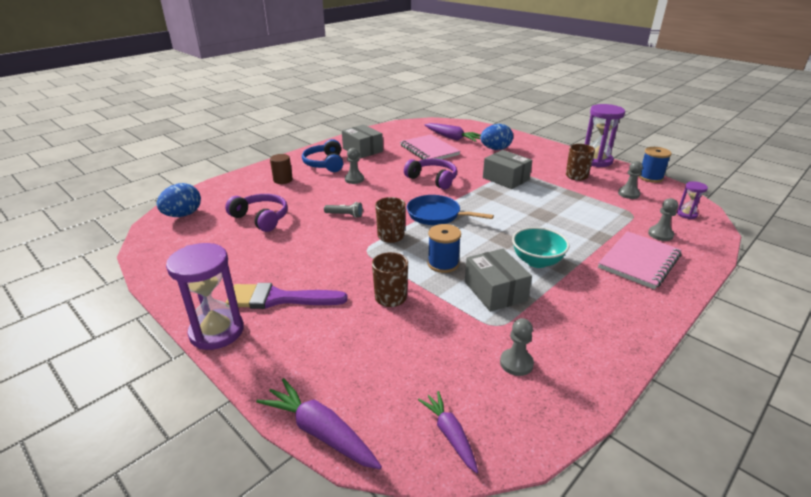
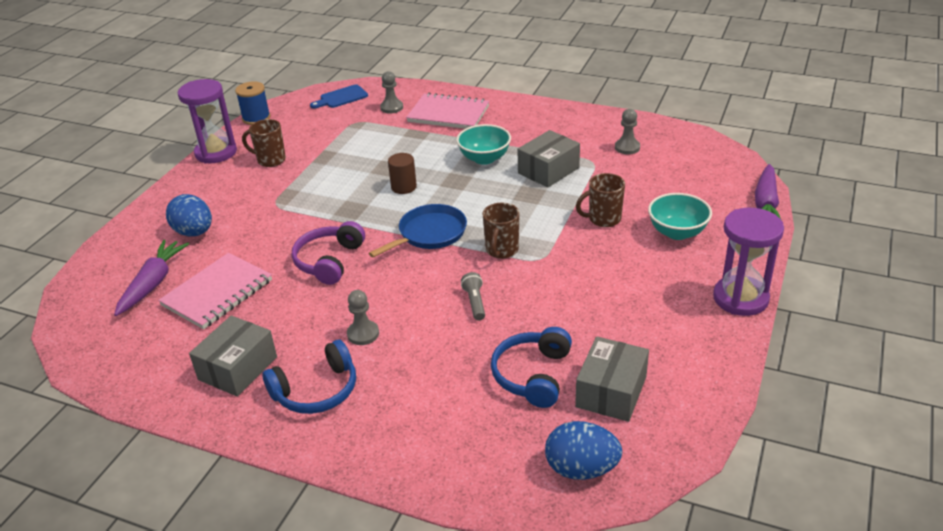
camera: 110 degrees left, 5 degrees up
(261, 218) = (532, 375): purple headphones -> blue headphones
(279, 299) = (665, 282): purple brush -> none
(283, 180) = (403, 413): brown cylinder -> brown cylinder (403, 187)
(334, 334) = (677, 232): none -> turquoise bowl
(391, 237) = (501, 250): brown mug -> brown mug turned 135 degrees clockwise
(436, 215) = (429, 233): blue pan -> blue pan turned 135 degrees counterclockwise
(443, 264) = (527, 205): blue spool -> none
(450, 435) = (713, 158): purple carrot -> none
(505, 179) = (301, 206): grey box -> grey box (611, 392)
(628, 194) = (308, 127): grey pawn -> none
(686, 214) = (341, 97): purple hourglass -> blue cutting board

